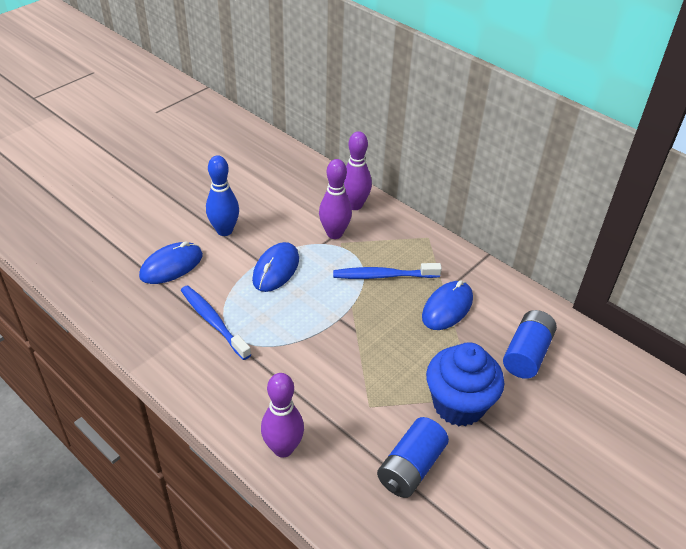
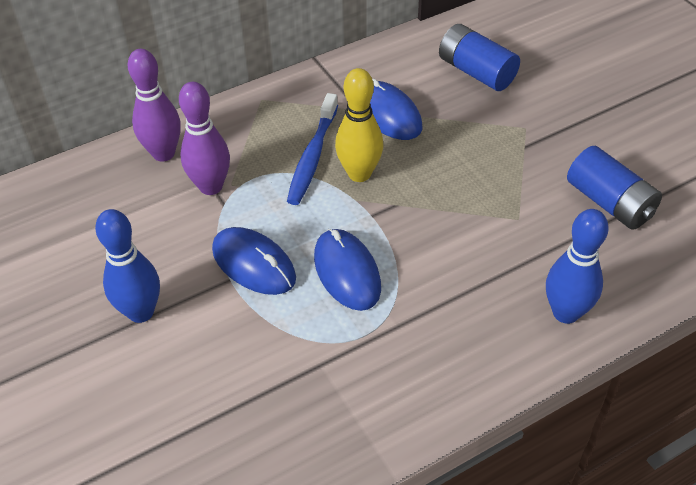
camera: 70 degrees left, 5 degrees up
(171, 266) = (189, 394): blue mouse -> blue mouse (347, 272)
(213, 321) = (330, 355): blue toothbrush -> none
(283, 448) = (565, 313): purple bowling pin -> blue bowling pin
(377, 304) = (359, 174): none -> yellow bowling pin
(458, 405) = (533, 143): blue cupcake -> none

